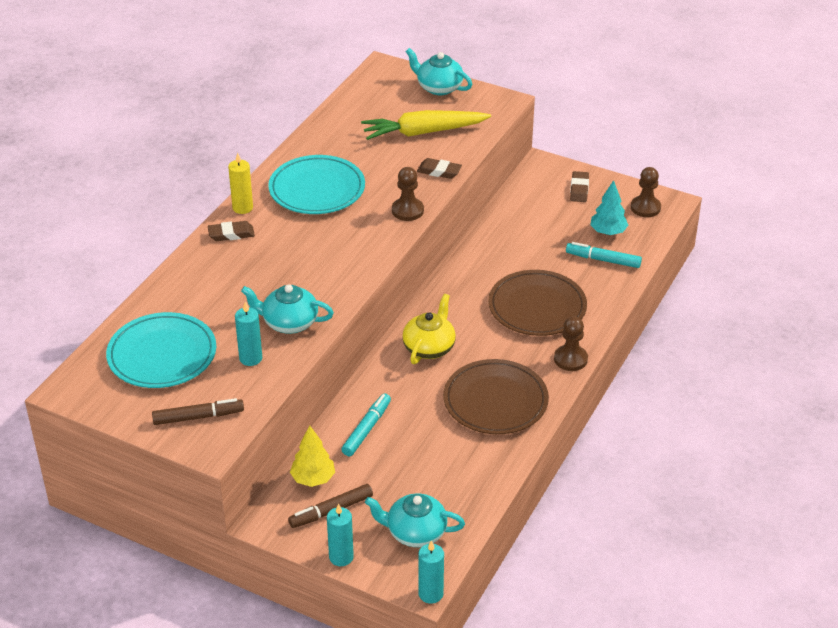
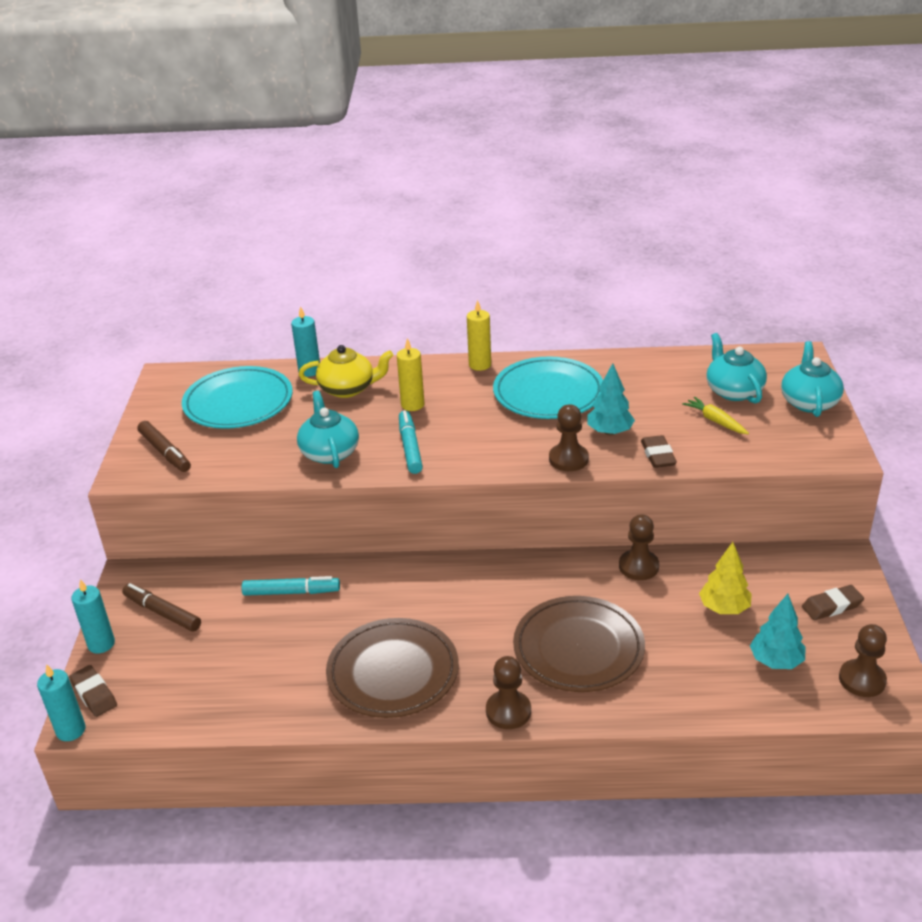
camera: 65 degrees right, 5 degrees down
(231, 234) = (435, 373): brown eraser -> brown eraser (94, 694)
(250, 358) = (263, 450): turquoise candle -> turquoise candle (309, 371)
(264, 260) = (412, 405): none -> yellow candle
(313, 479) = (202, 584): yellow tree -> yellow tree (724, 608)
(393, 181) = (609, 432): none -> turquoise tree
(415, 532) = (156, 684): turquoise teapot -> turquoise teapot (733, 391)
(423, 132) = (715, 421): yellow carrot -> yellow carrot, size x0.48
(429, 347) = (445, 589): yellow teapot -> yellow teapot (348, 389)
(480, 250) = (638, 566): none -> brown pawn
(603, 260) = (717, 676): turquoise marker -> turquoise marker (410, 447)

